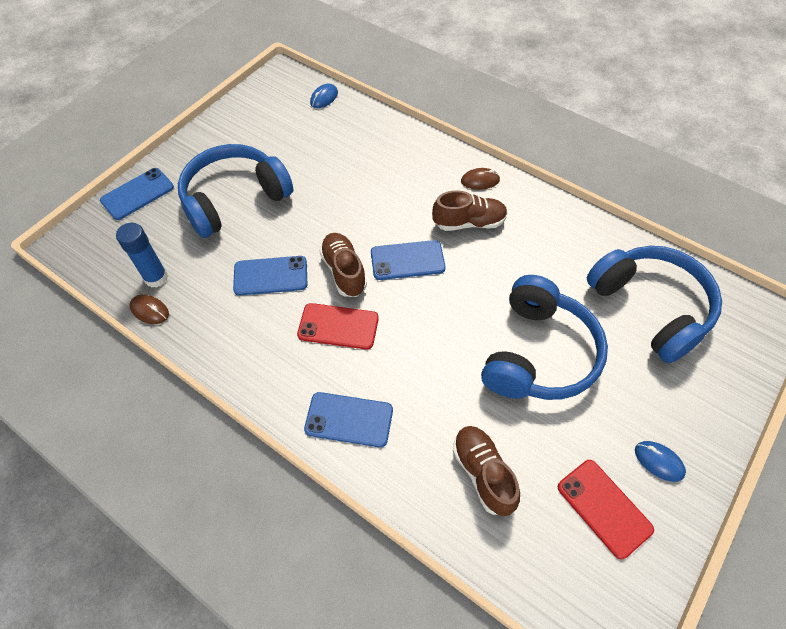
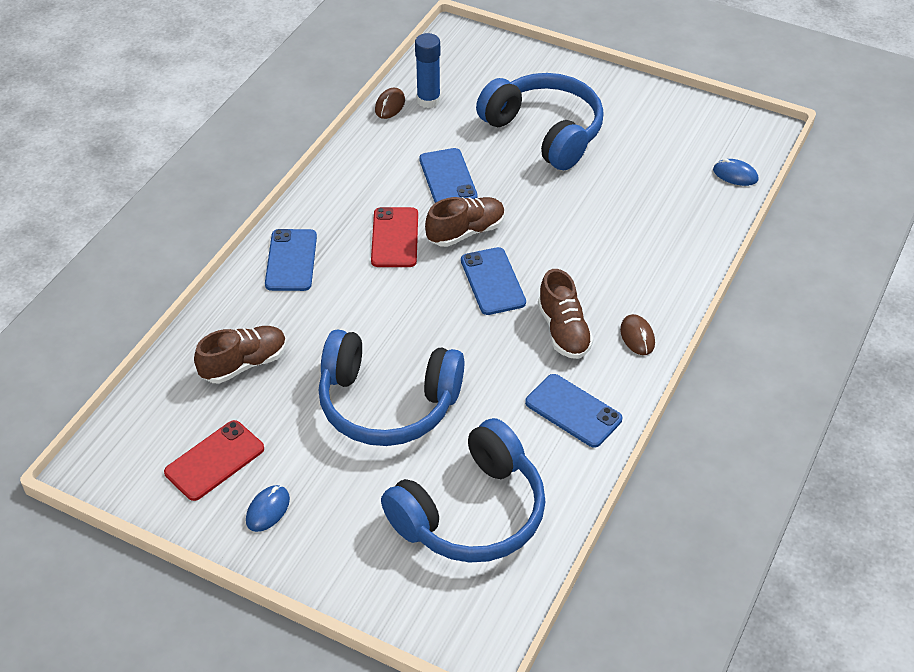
camera: 80 degrees right, 10 degrees down
(137, 194) = (531, 62): blue phone -> blue phone (573, 411)

